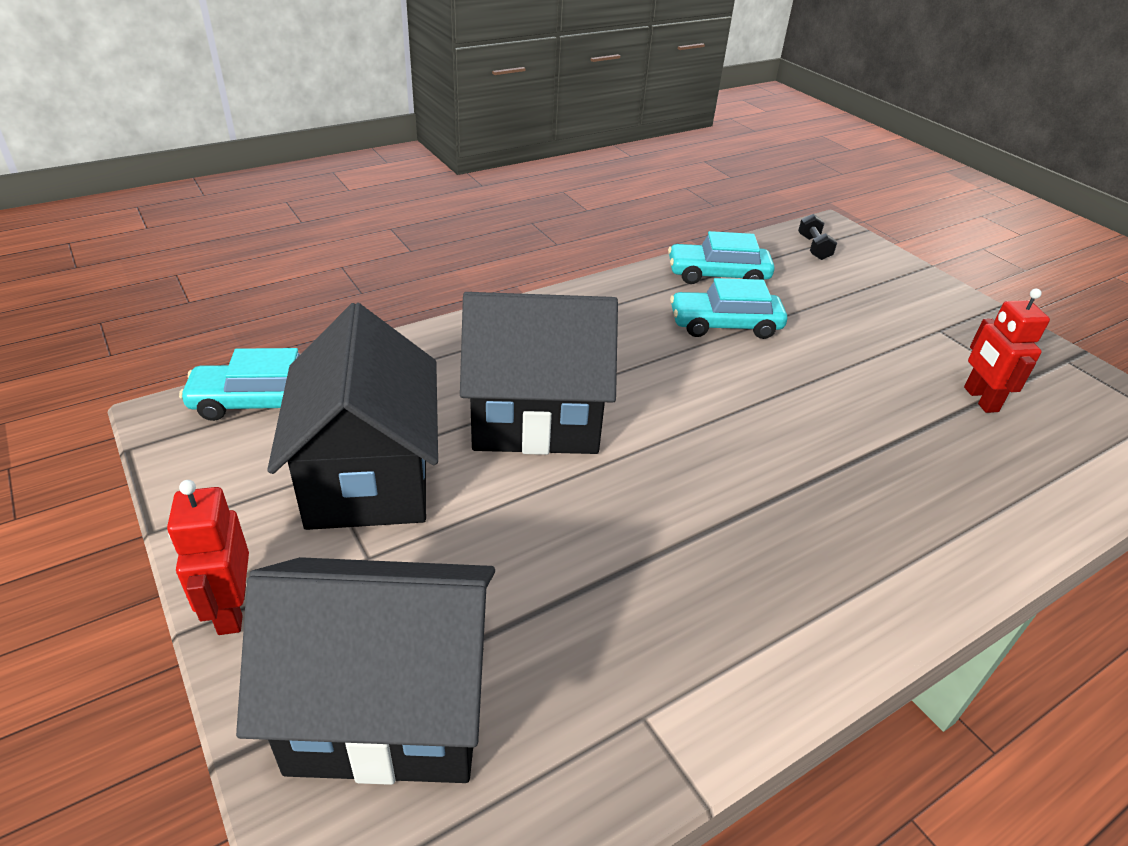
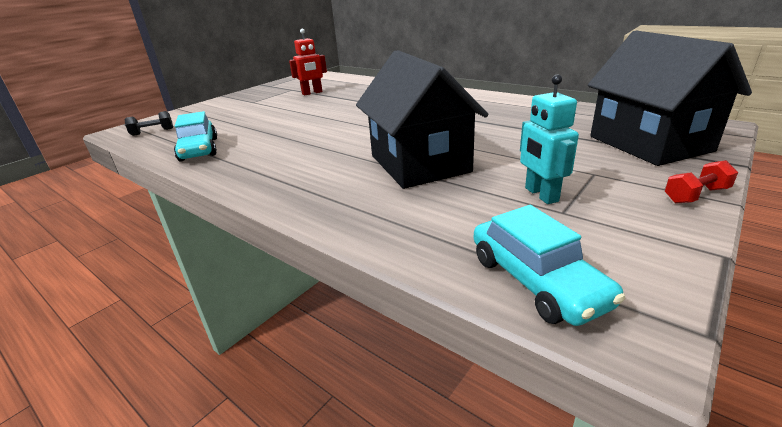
camera: 105 degrees left, 10 degrees down
(231, 609) = (696, 195): red robot -> red dumbbell
(369, 477) = (541, 195): black house -> turquoise robot
(725, 325) = (270, 138): turquoise car -> none

